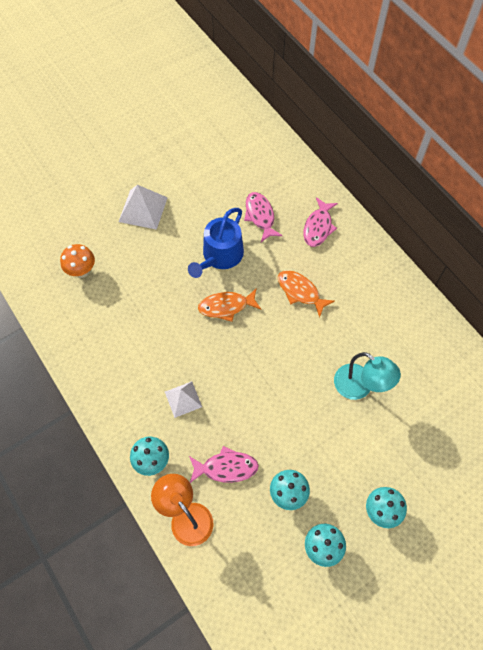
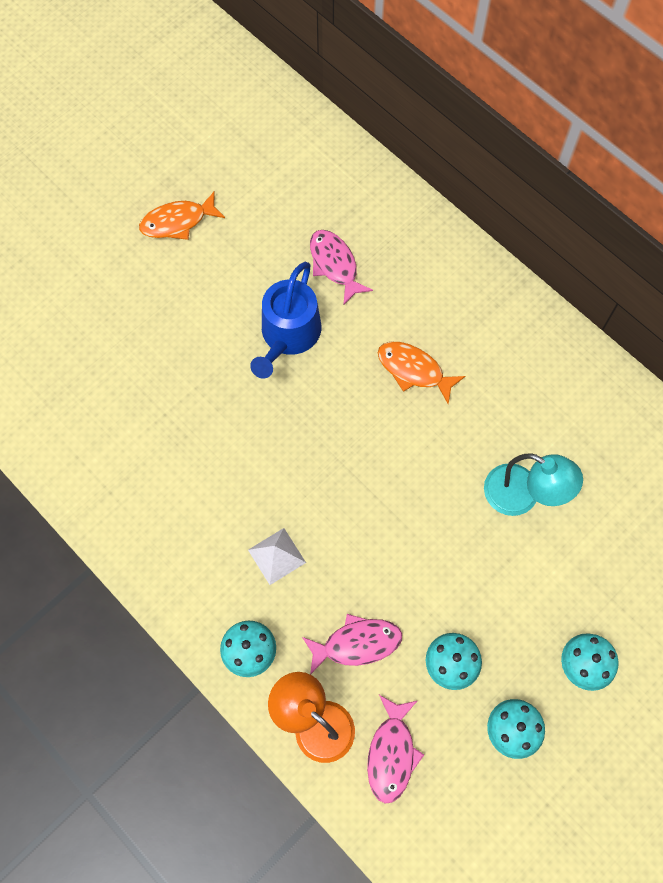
camera: 10 degrees left, 5 degrees up
(82, 271) = (89, 390): orange mushroom -> none
(143, 209) = (160, 281): white pyramid -> none
(226, 306) = (312, 409): orange fish -> orange fish (178, 222)
(318, 227) = (422, 269): pink fish -> pink fish (392, 753)

